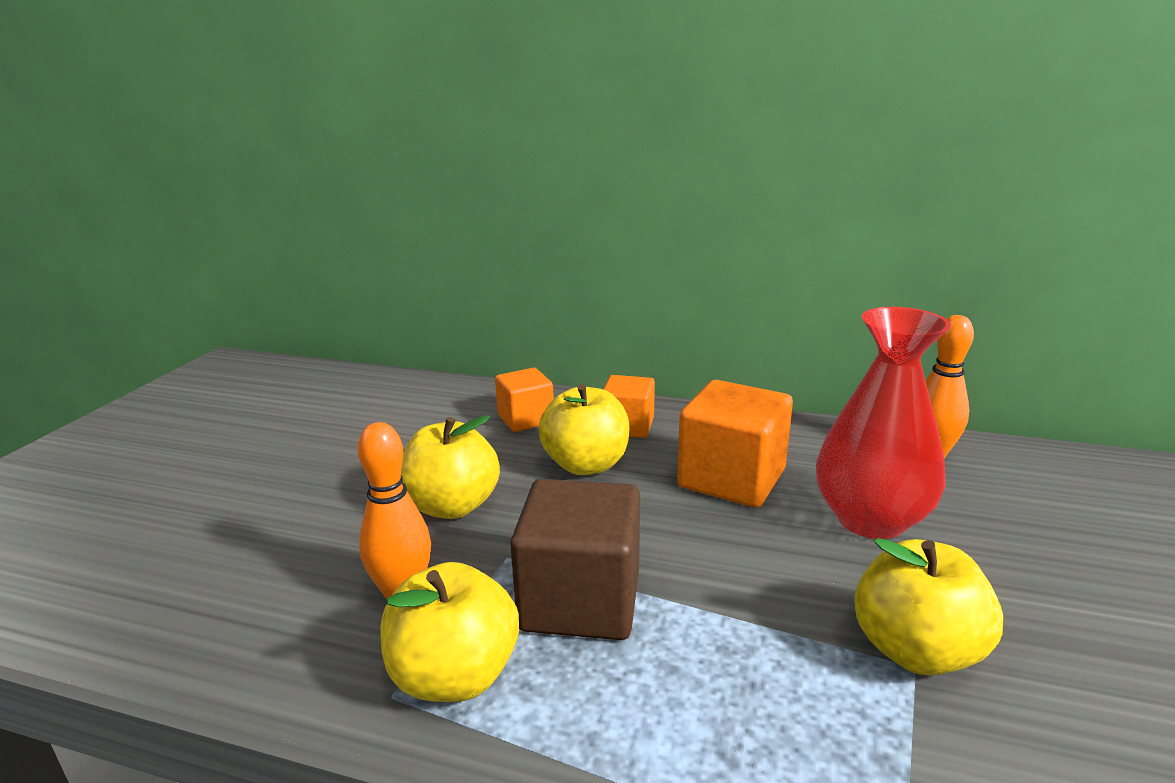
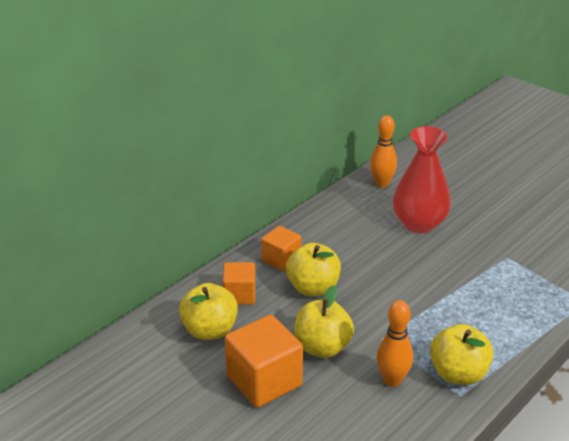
camera: 65 degrees left, 10 degrees up
(580, 600) = (428, 324): brown cube -> none
(731, 478) = (361, 246): orange cube -> orange cube (264, 381)
(915, 650) = (500, 252): yellow apple -> yellow apple (210, 330)

